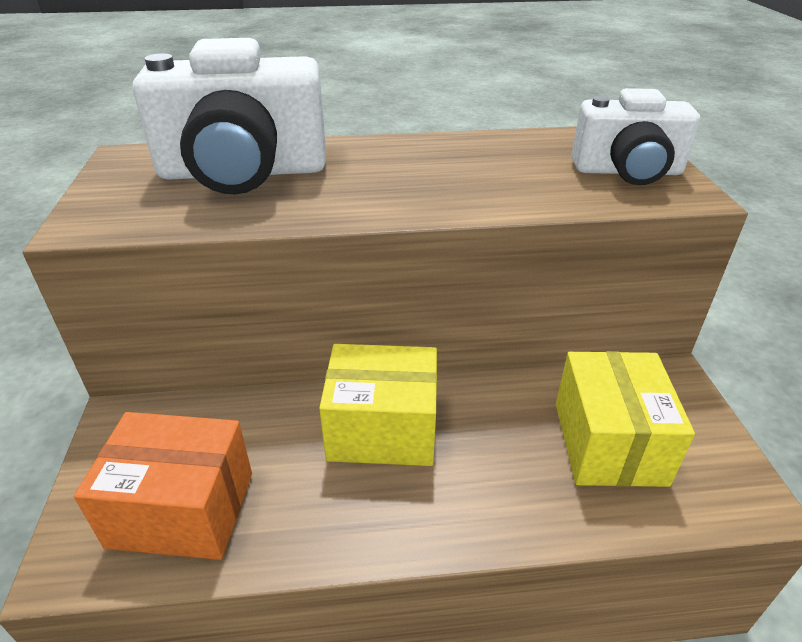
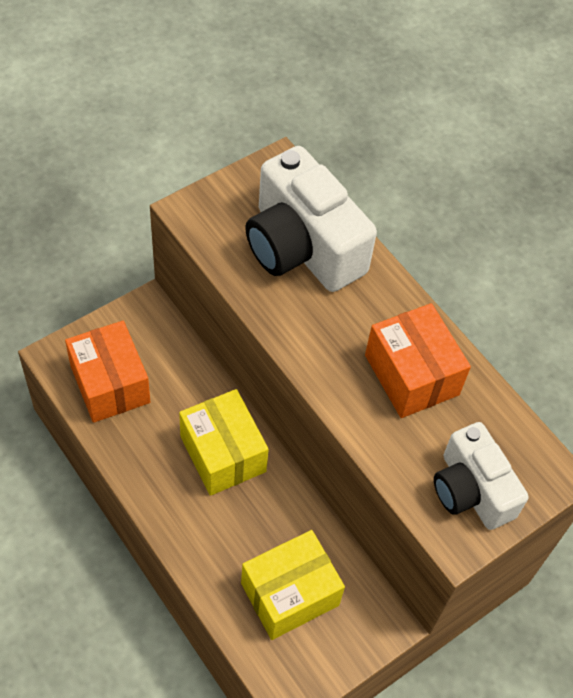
camera: 55 degrees right, 20 degrees up
(466, 162) = (411, 375): none -> orange box

